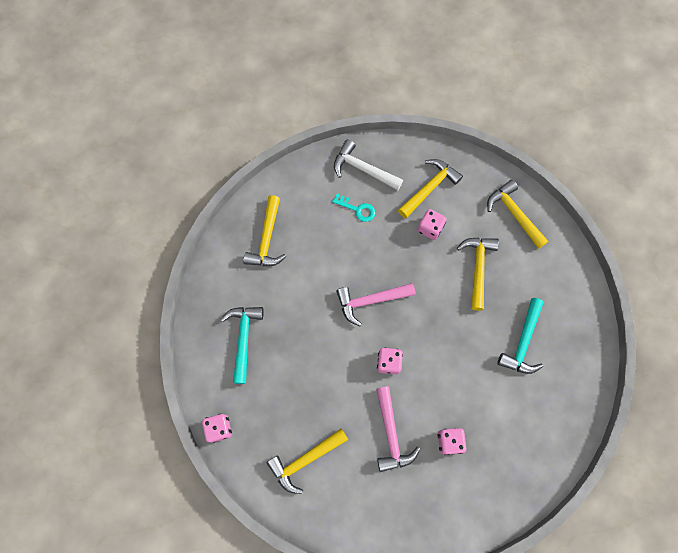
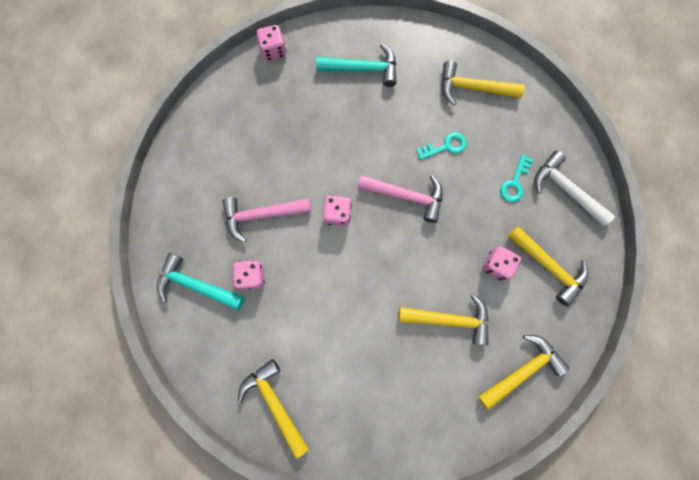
camera: 90 degrees right, 5 degrees up
(305, 460) = (240, 130): yellow hammer -> yellow hammer (274, 403)
(323, 265) = (445, 146): none -> turquoise key
(363, 169) = (565, 189): white hammer -> white hammer turned 75 degrees counterclockwise
(370, 301) = (406, 196): pink hammer -> pink hammer turned 120 degrees clockwise
(523, 342) = (361, 368): turquoise hammer -> turquoise hammer (196, 285)

